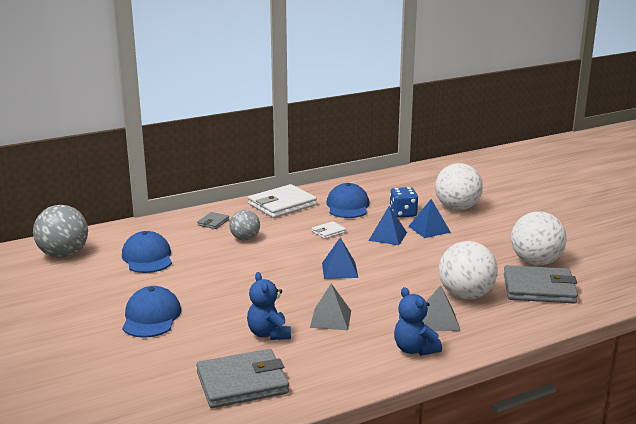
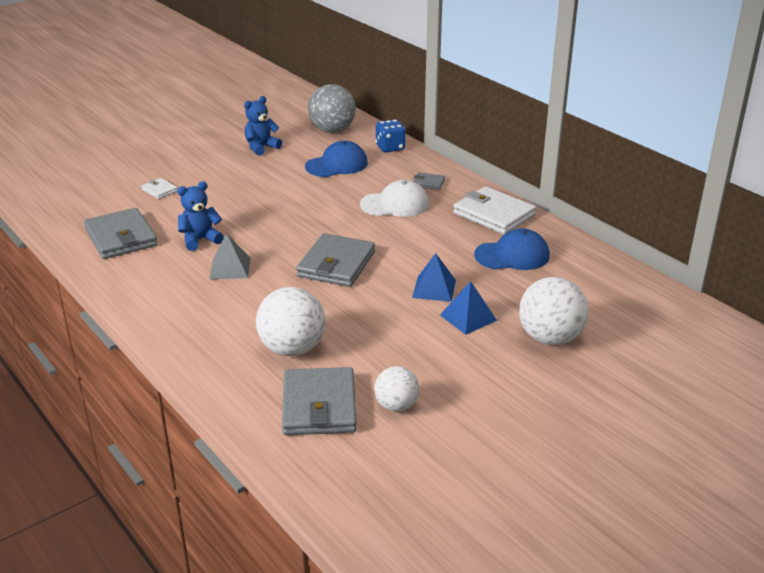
camera: 80 degrees right, 10 degrees up
(151, 317) = (226, 184): blue cap -> none
(245, 238) = (395, 204): grey ball -> white cap
(328, 232) = (431, 249): white wallet -> white wallet (159, 190)
(339, 270) = (336, 264): blue pyramid -> grey wallet
(403, 213) = (508, 296): blue dice -> blue dice (390, 147)
(414, 349) = (173, 319): blue teddy bear -> blue teddy bear (261, 147)
(438, 321) = (231, 331): grey pyramid -> none
(535, 262) = (396, 405): white ball -> white ball, size x0.60

